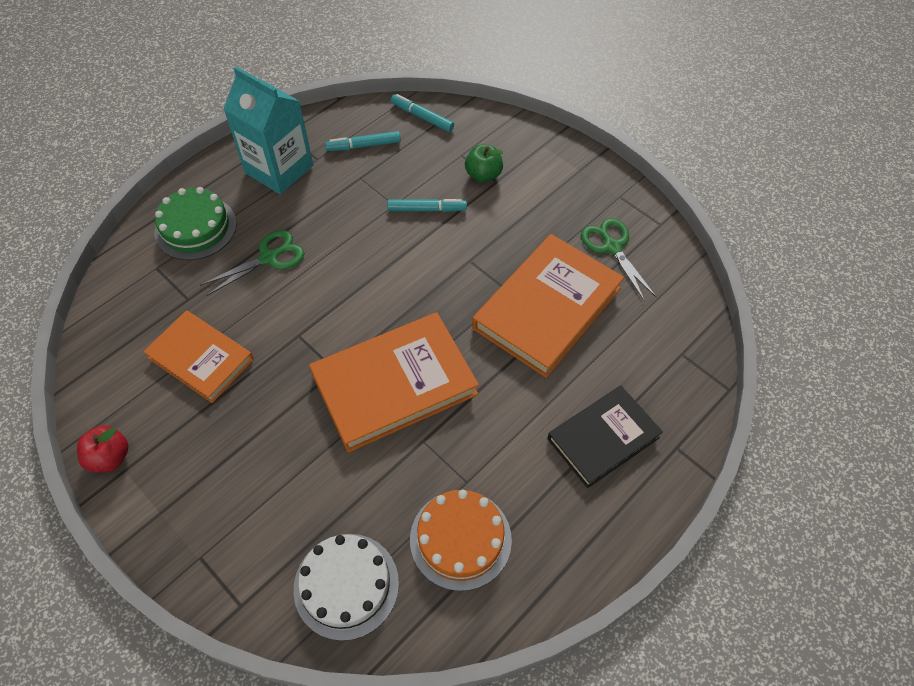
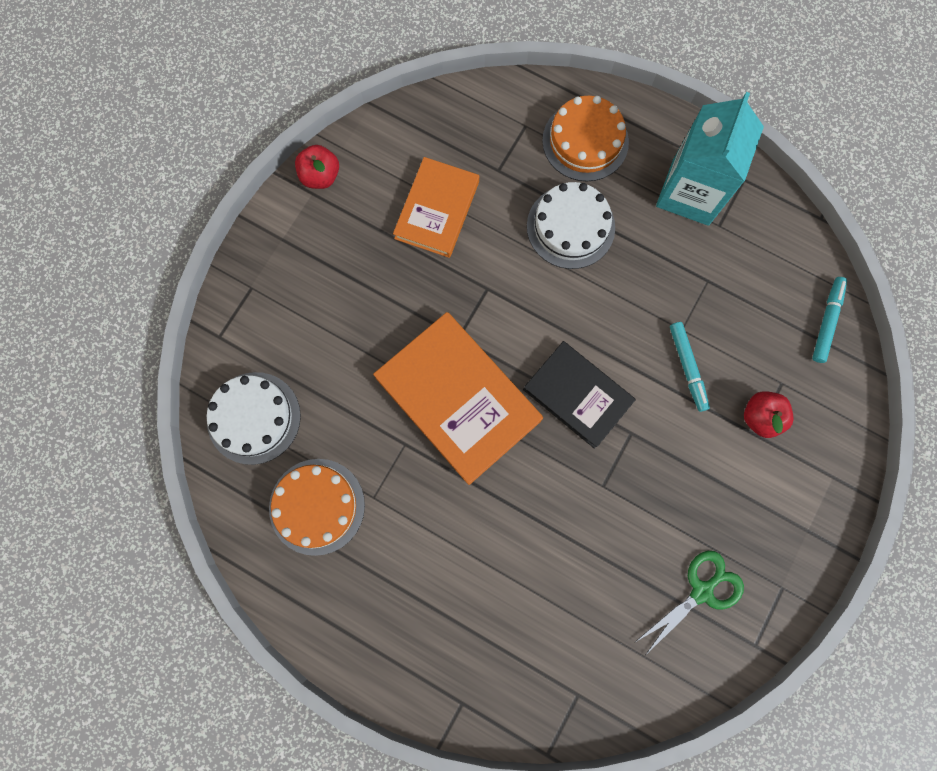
camera: 75 degrees right, 20 degrees up
(195, 228) = (585, 141): green cake -> orange cake
(269, 258) = (570, 227): green scissors -> white cake
(363, 146) = (757, 270): turquoise marker -> none
(483, 175) = (760, 417): green apple -> red apple
(547, 308) = (594, 533): orange book -> none
(603, 438) = (453, 623): black book -> black book (577, 395)

